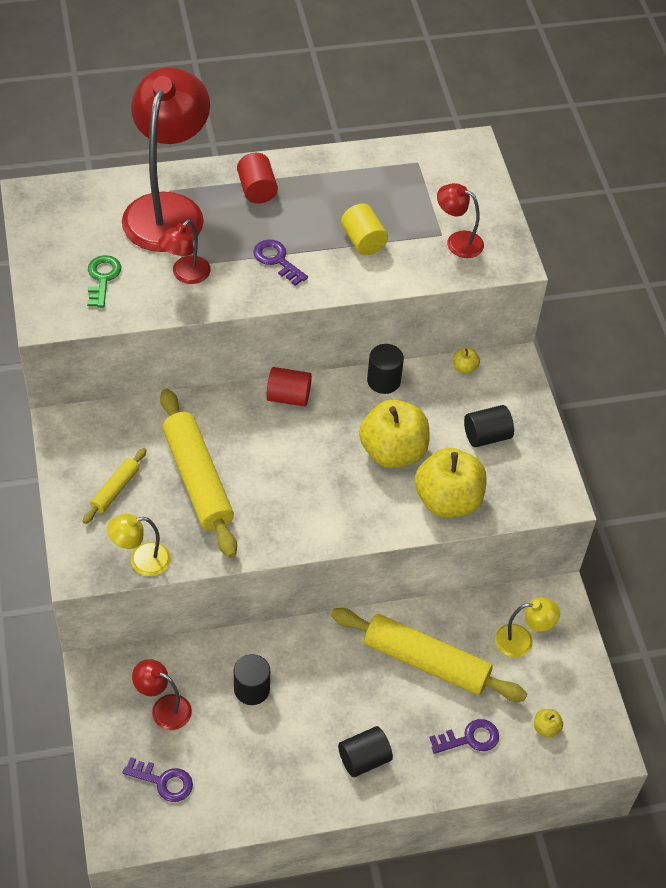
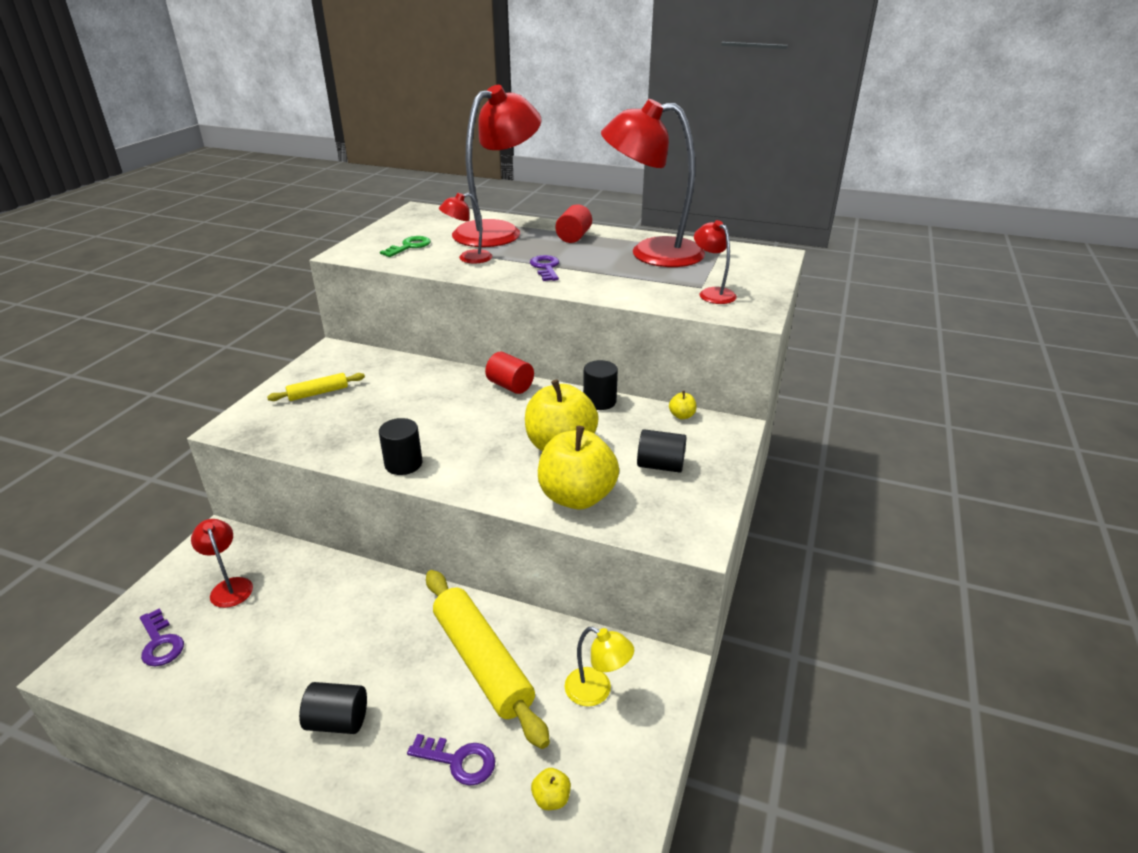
camera: 35 degrees right, 20 degrees down
(141, 560) = (278, 438): yellow lamp -> none
(197, 480) = (382, 408): yellow rolling pin -> none
(251, 689) = (310, 607): black cylinder -> black cylinder (403, 464)
(356, 190) = (651, 253): none -> red lamp
(363, 241) = (628, 275): yellow cylinder -> none

